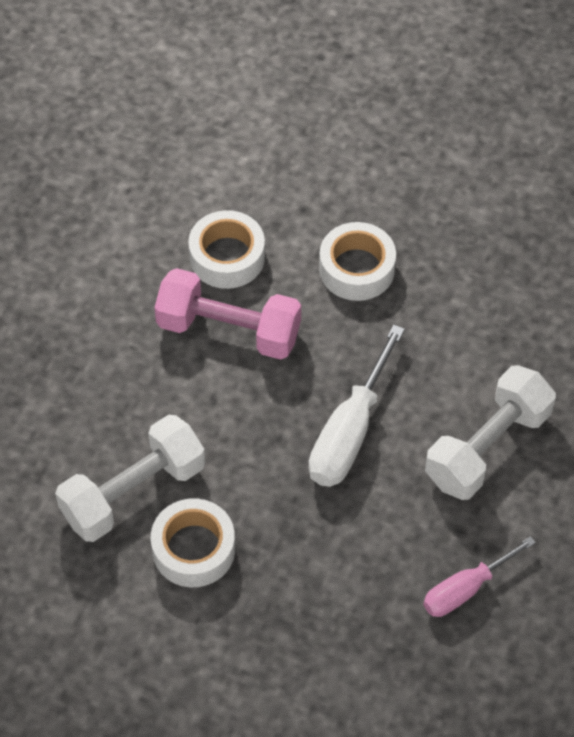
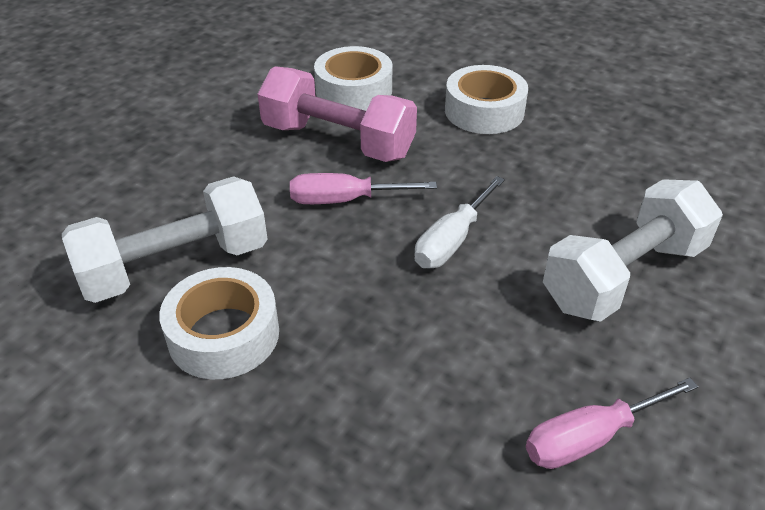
camera: 10 degrees right, 15 degrees down
(252, 402) = (344, 200): none -> pink screwdriver
(349, 432) = (452, 240): white screwdriver -> white screwdriver, size x0.65

